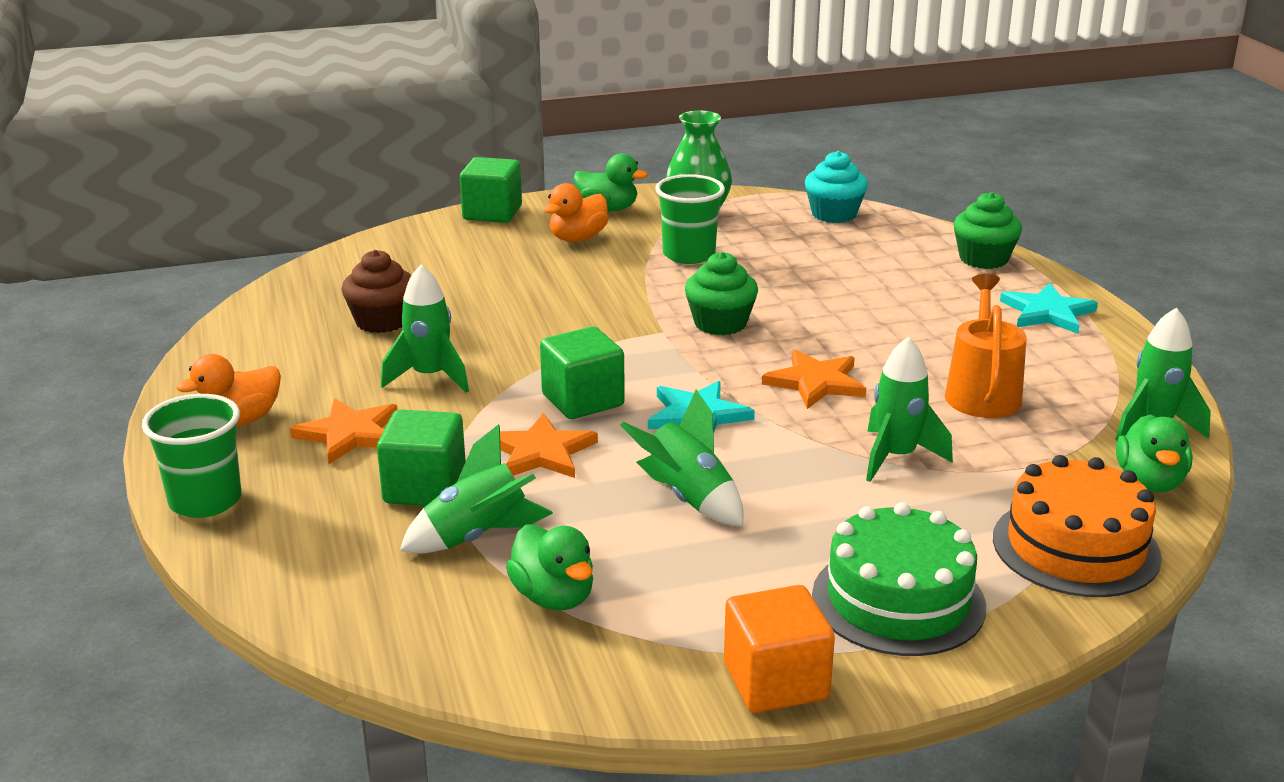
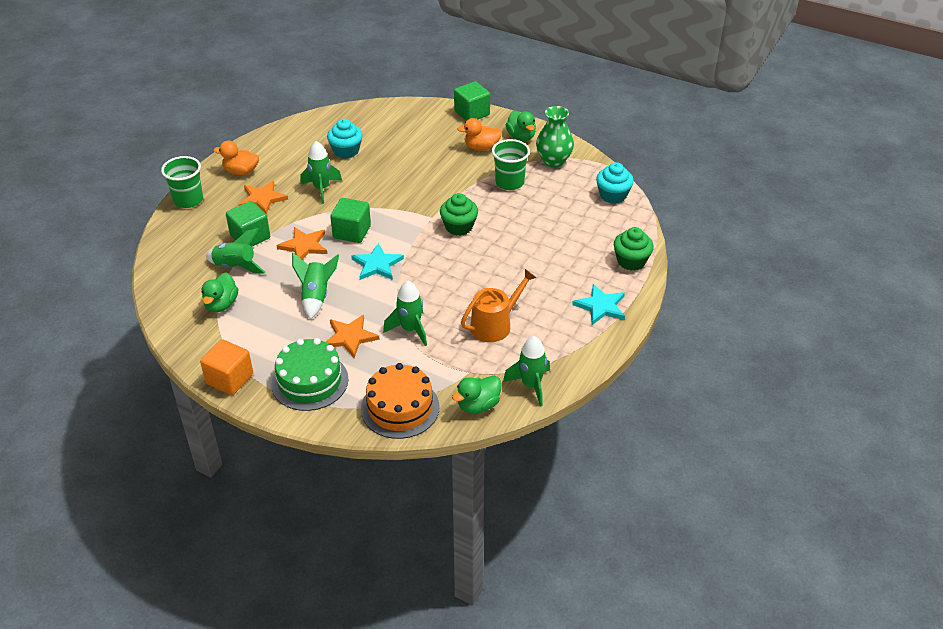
camera: 45 degrees right, 15 degrees up
(382, 321) = (346, 151): brown cupcake -> turquoise cupcake
(815, 382) = (443, 278): orange star -> orange star (350, 337)

